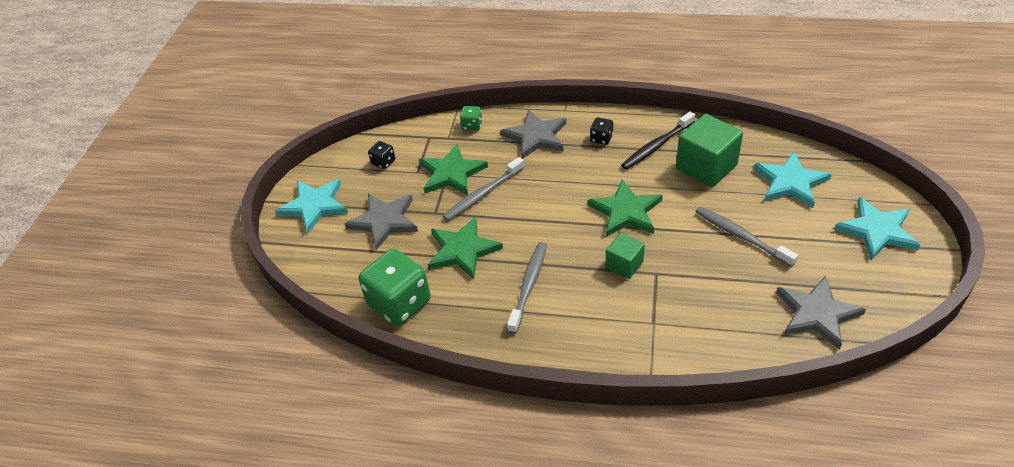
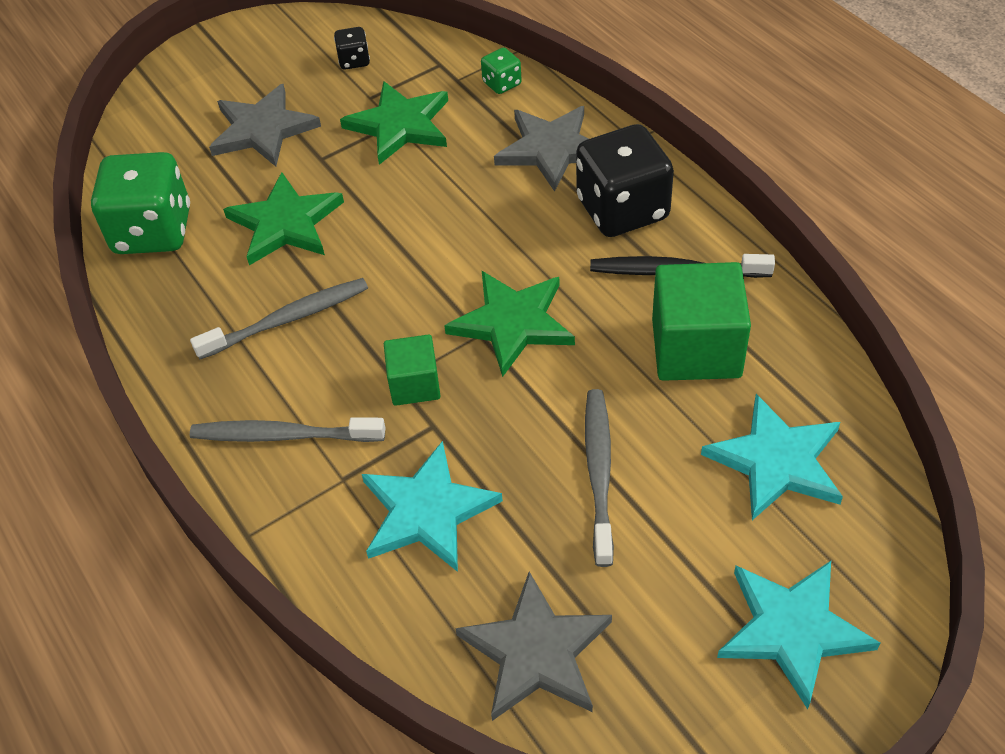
camera: 45 degrees right, 5 degrees up
(314, 206) = (228, 62): turquoise star -> turquoise star (427, 511)
(482, 194) = (395, 175): grey toothbrush -> grey toothbrush (283, 435)
(601, 138) = (622, 209): black dice -> black dice, size x2.21

